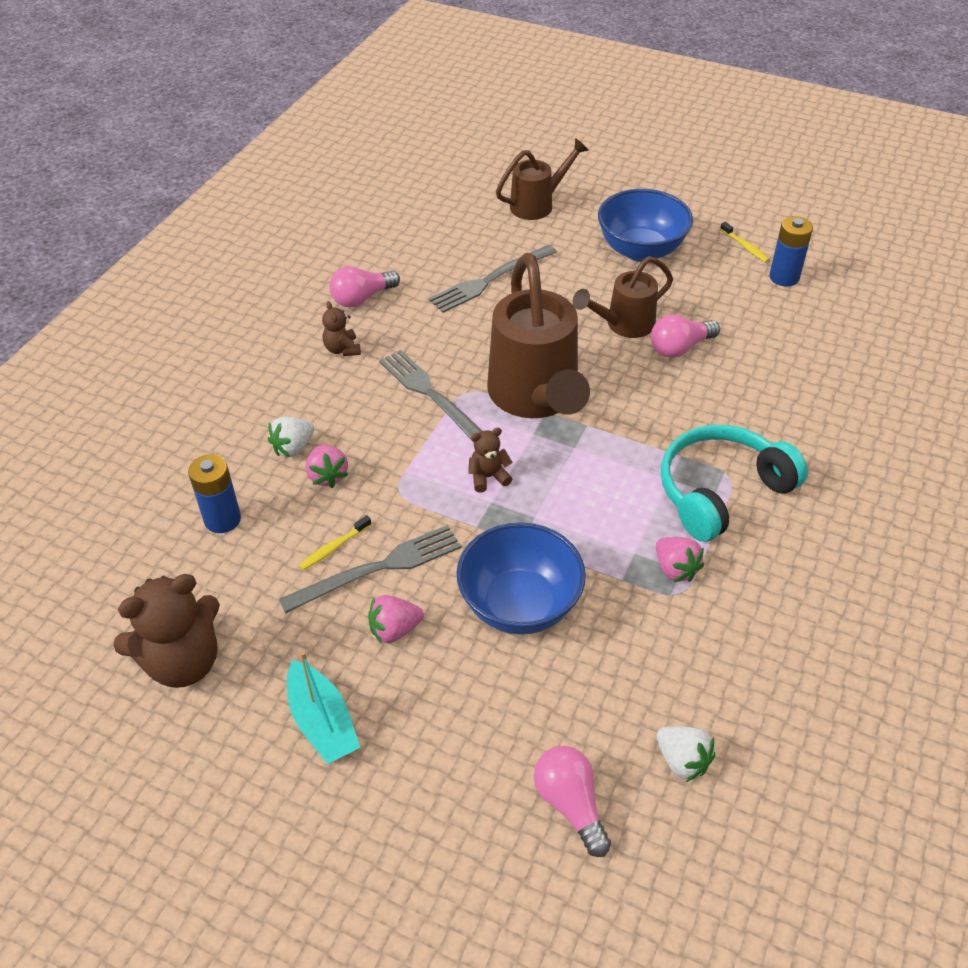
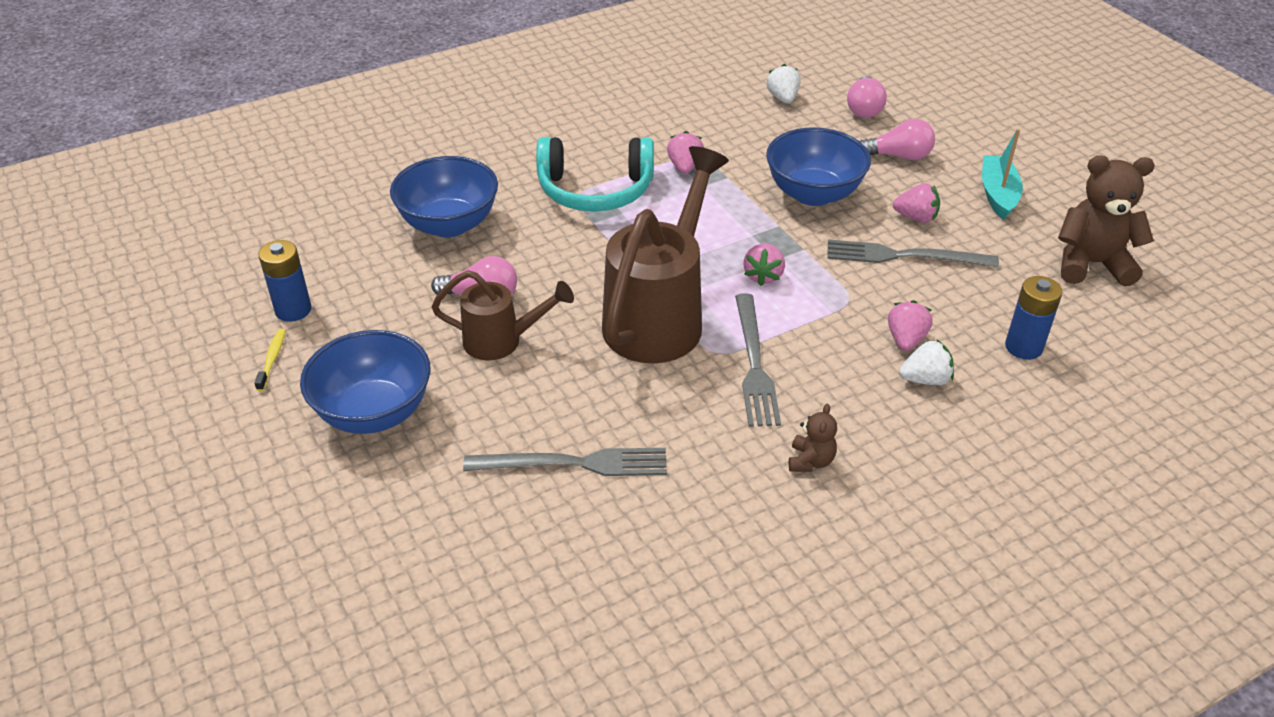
camera: 145 degrees left, 5 degrees down
(334, 547) = (932, 284): yellow toothbrush -> none
(362, 298) = (742, 519): pink light bulb -> pink light bulb (898, 156)
(488, 477) = (763, 276): brown teddy bear -> pink strawberry
(538, 204) = (397, 547): brown watering can -> none
(786, 391) = (449, 224): none -> blue bowl

